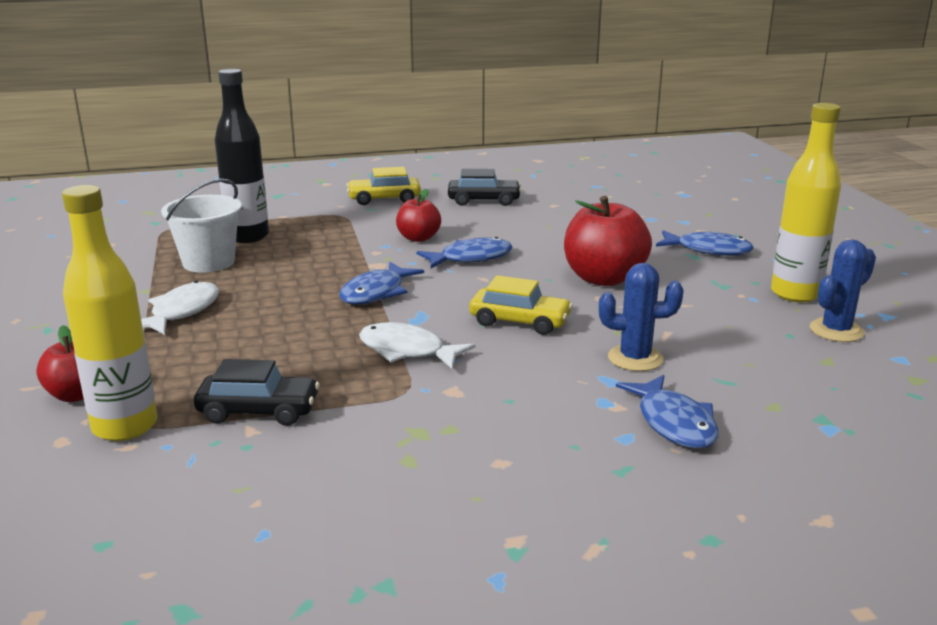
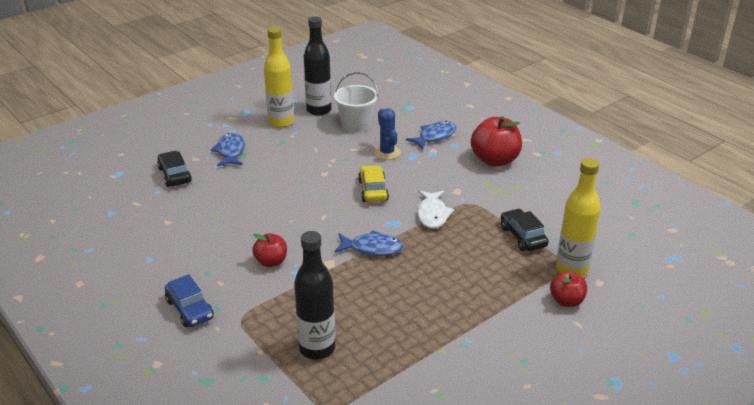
camera: 115 degrees left, 10 degrees up
(182, 312) = (456, 314): white fish -> none
(208, 262) = (377, 343): white bucket -> white bucket (356, 125)
(384, 199) = (190, 309): yellow car -> blue car
(471, 258) = (295, 229): blue fish -> none
(484, 200) = (171, 256): black car -> black car (174, 175)
(603, 278) = (297, 177): red apple -> red apple (495, 160)
(836, 331) = (319, 110): blue cactus -> black bottle

